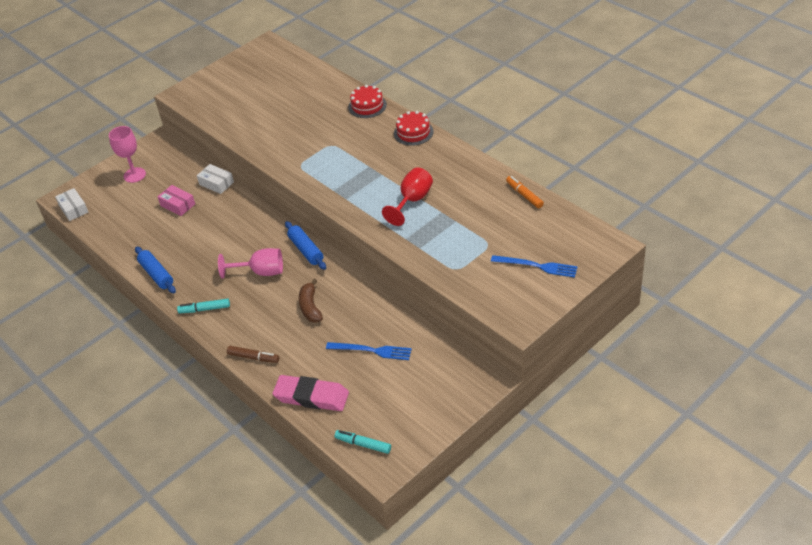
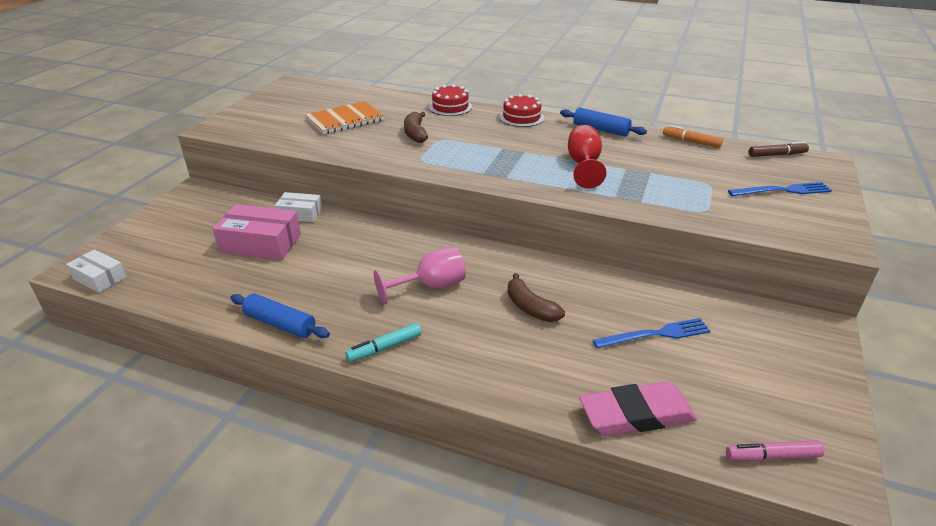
camera: 30 degrees left, 10 degrees down
(134, 175) = (178, 226): pink goblet -> none
(177, 205) = (261, 243): pink box -> pink box, size x1.65
(253, 357) = (507, 388): brown marker -> brown marker (777, 155)
(277, 104) = (345, 120): none -> orange notebook
(306, 250) = (470, 252): blue rolling pin -> blue rolling pin (601, 129)
(317, 134) = (415, 134): none -> brown banana
(363, 444) = (772, 456): turquoise marker -> pink marker

